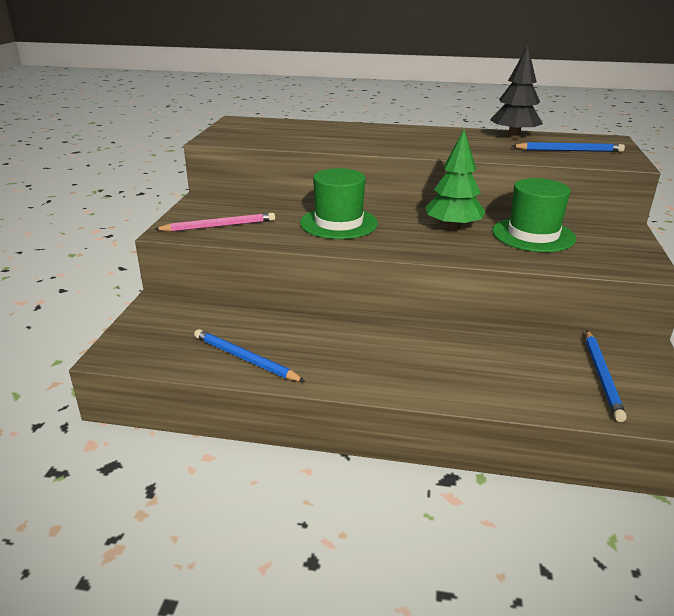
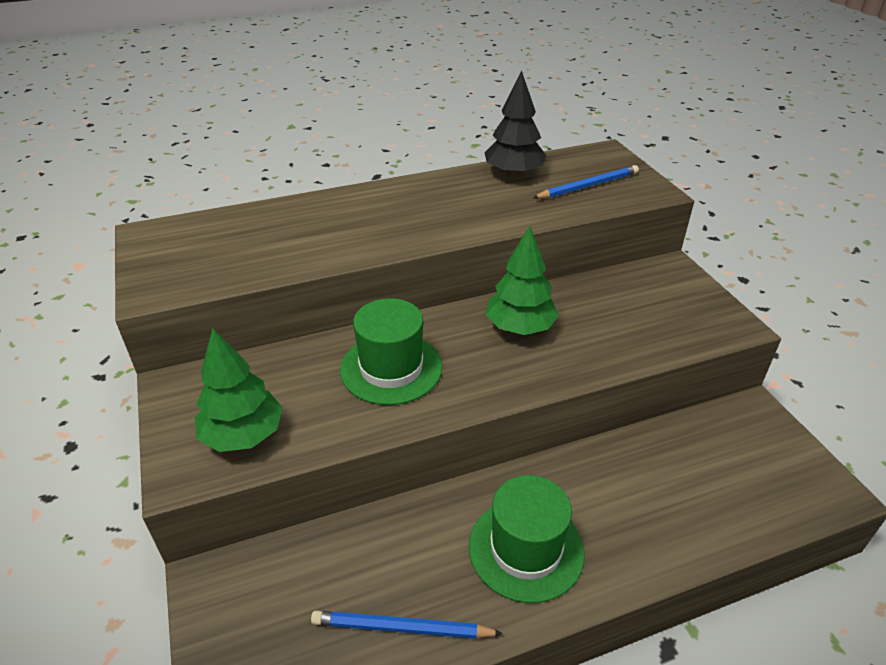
camera: 30 degrees left, 10 degrees up
(219, 226) = (243, 435): pink pencil -> green tree
(533, 235) = (603, 309): green hat -> green hat (526, 549)
(602, 376) = (749, 466): blue pencil -> none

